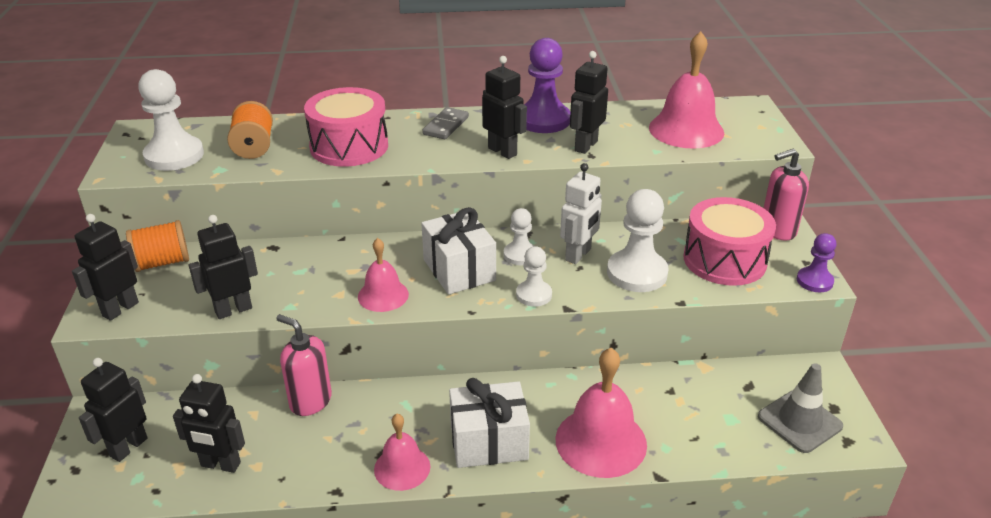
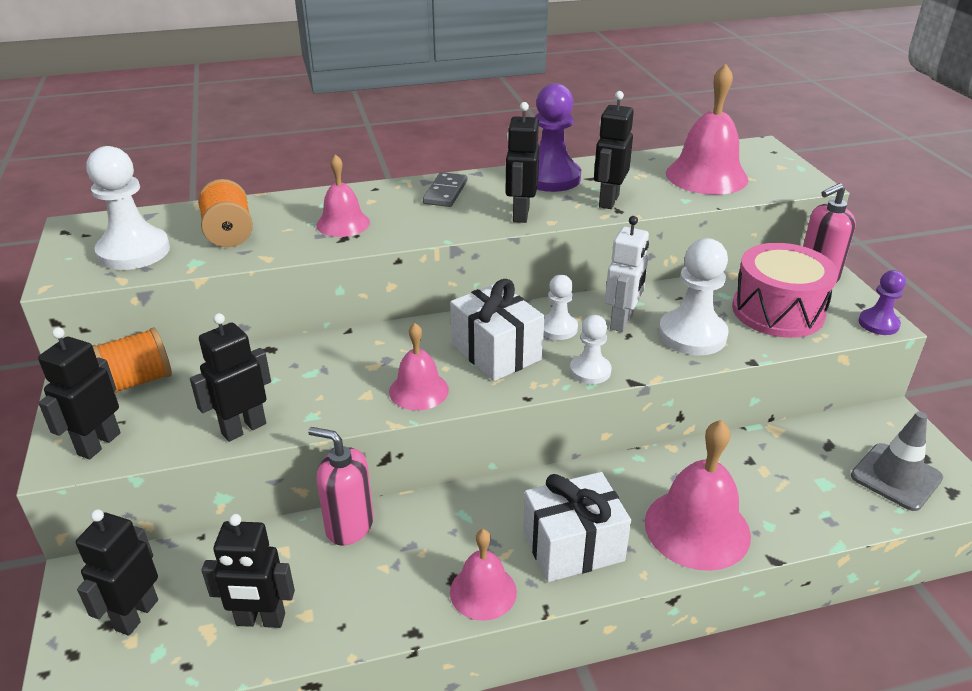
camera: 10 degrees left, 0 degrees up
(349, 146) = (343, 223): pink drum -> pink bell
(502, 151) = (520, 214): black robot -> black robot turned 120 degrees counterclockwise

